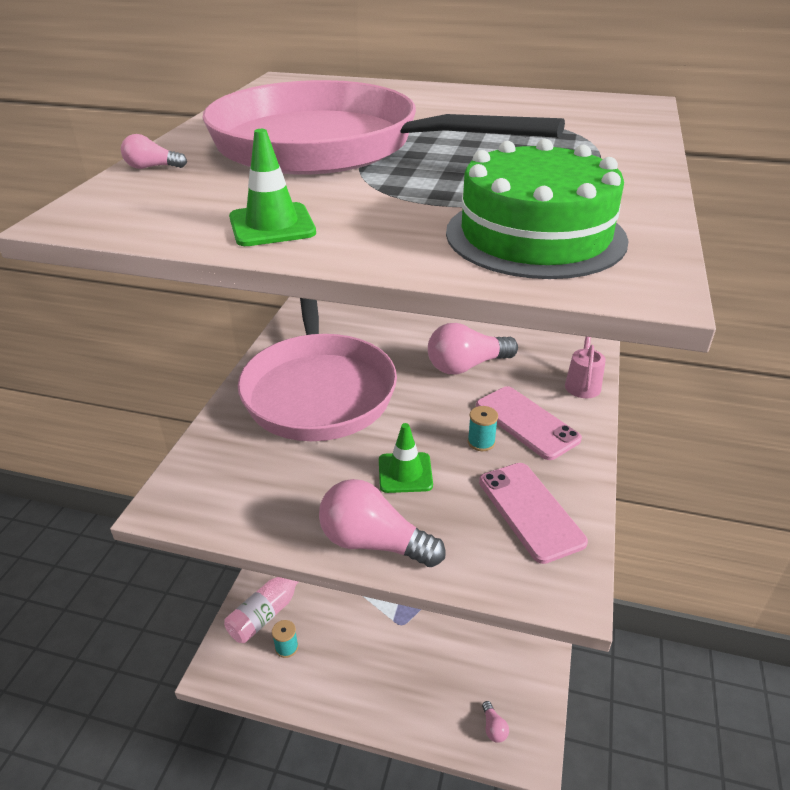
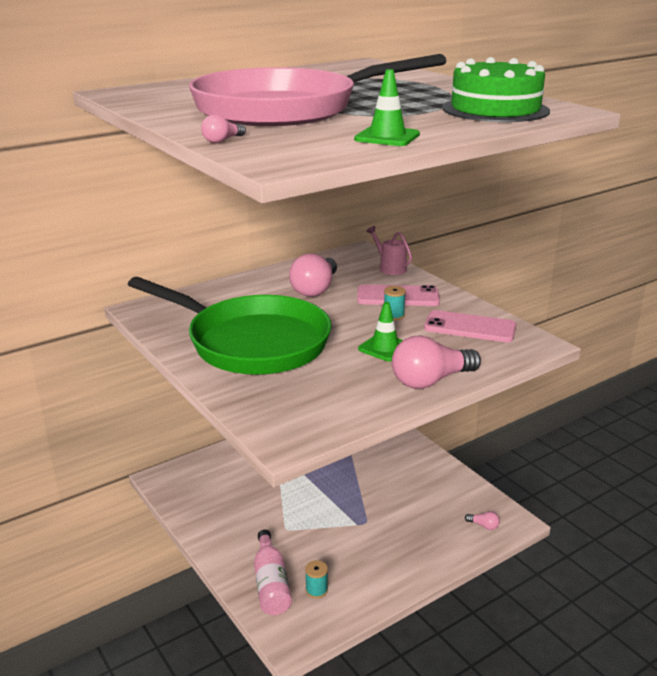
camera: 50 degrees left, 10 degrees down
(318, 389) = (250, 342): pink pan -> green pan

